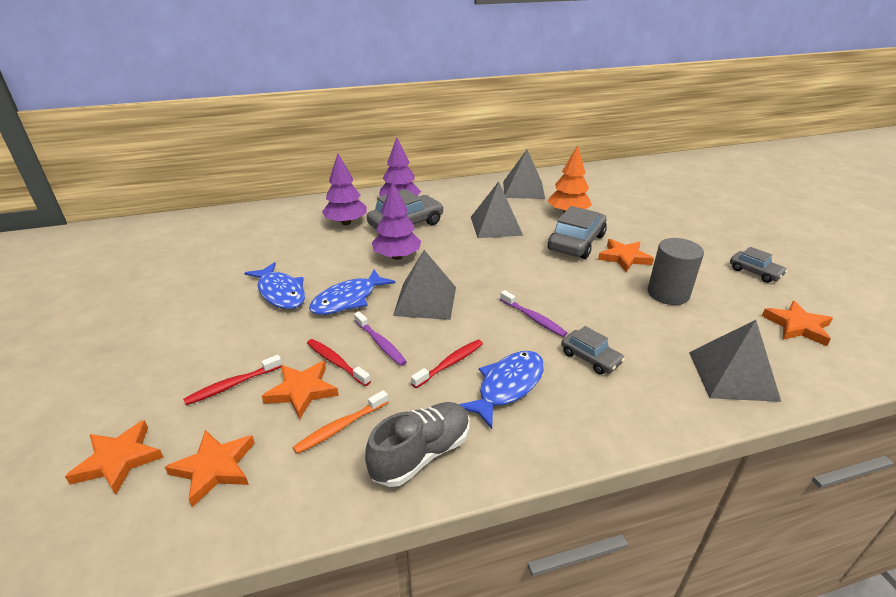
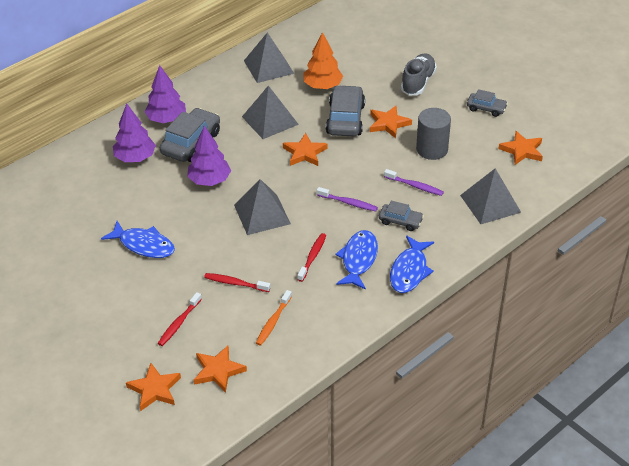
camera: 25 degrees left, 10 degrees up
(302, 391) = (229, 310): orange star -> orange star (304, 153)
(348, 300) = (202, 233): blue fish -> blue fish (409, 271)
(380, 343) = (255, 259): purple toothbrush -> purple toothbrush (415, 186)
(421, 454) = (332, 318): grey shoe -> grey shoe (418, 82)

